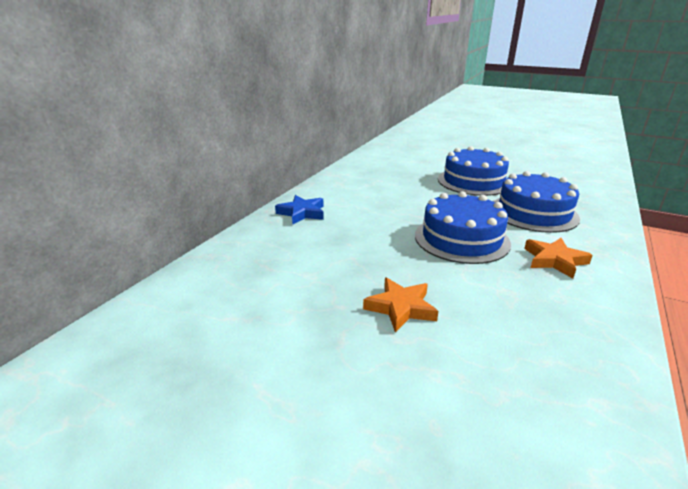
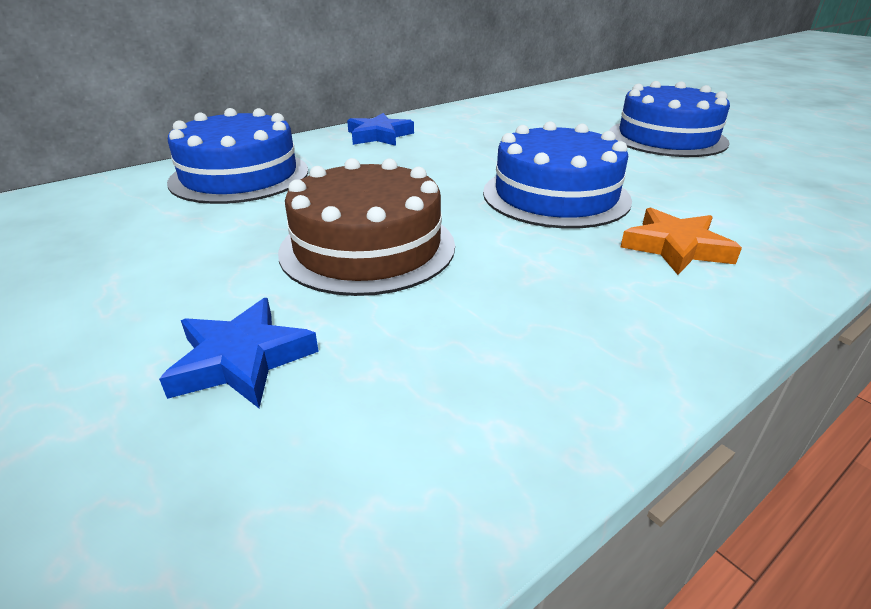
camera: 25 degrees right, 5 degrees up
(400, 308) = (368, 247): orange star -> brown cake
(425, 416) = (242, 360): none -> blue star
(533, 213) = (720, 187): blue cake -> blue cake (240, 176)

